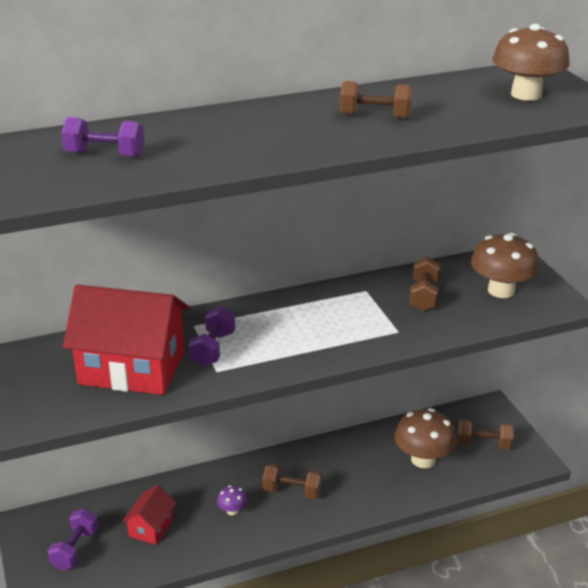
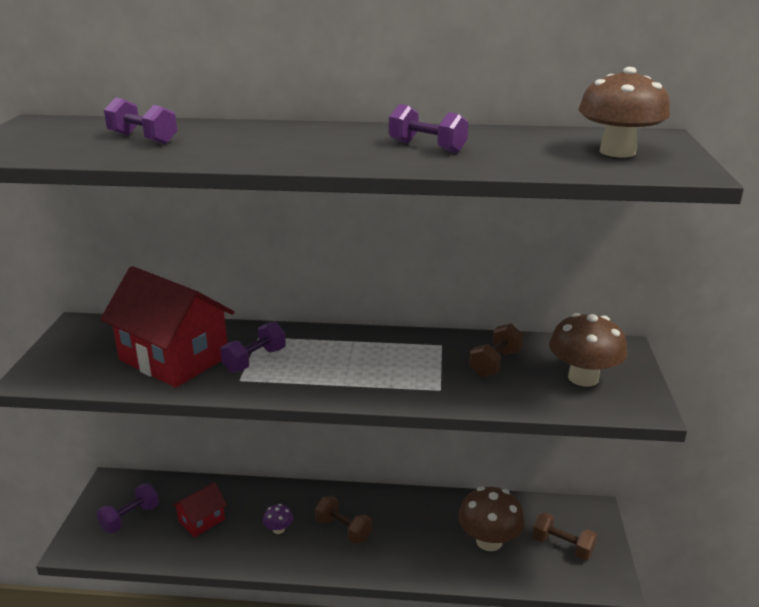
camera: 25 degrees right, 5 degrees down
(375, 116) = (427, 147): brown dumbbell -> purple dumbbell

